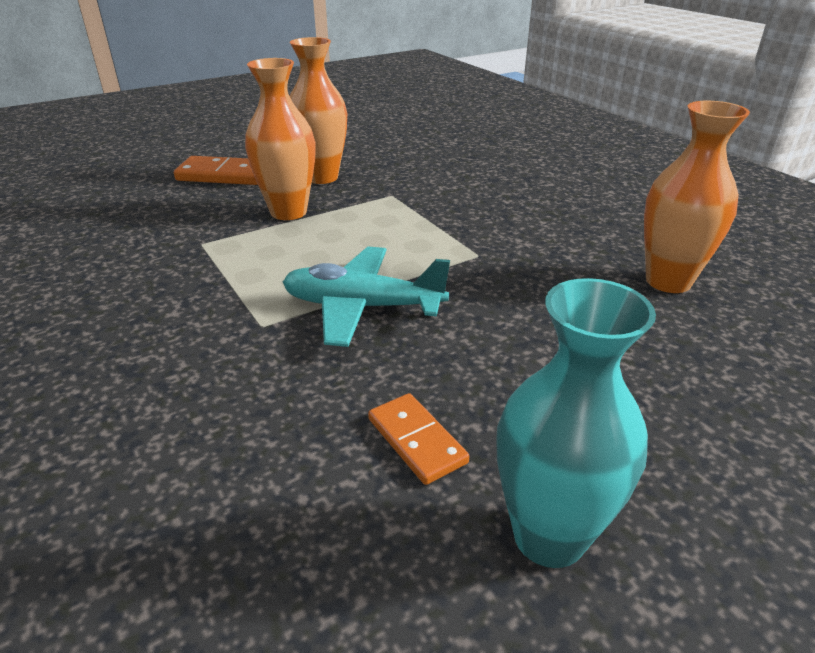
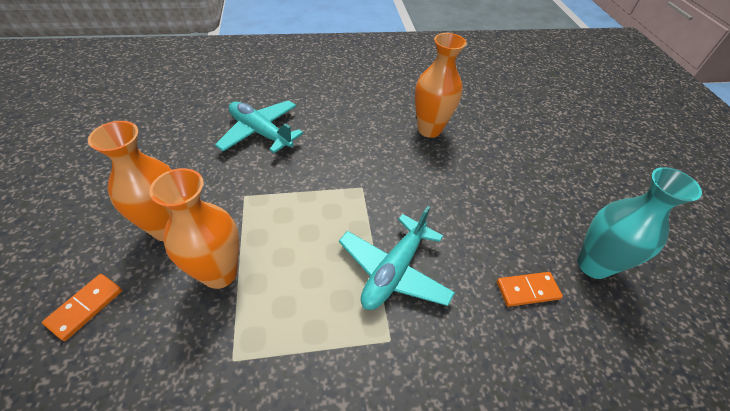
camera: 70 degrees left, 15 degrees up
(224, 175) = (85, 307): orange domino -> orange domino, size x0.65
(492, 177) = (261, 133): none -> turquoise plane

